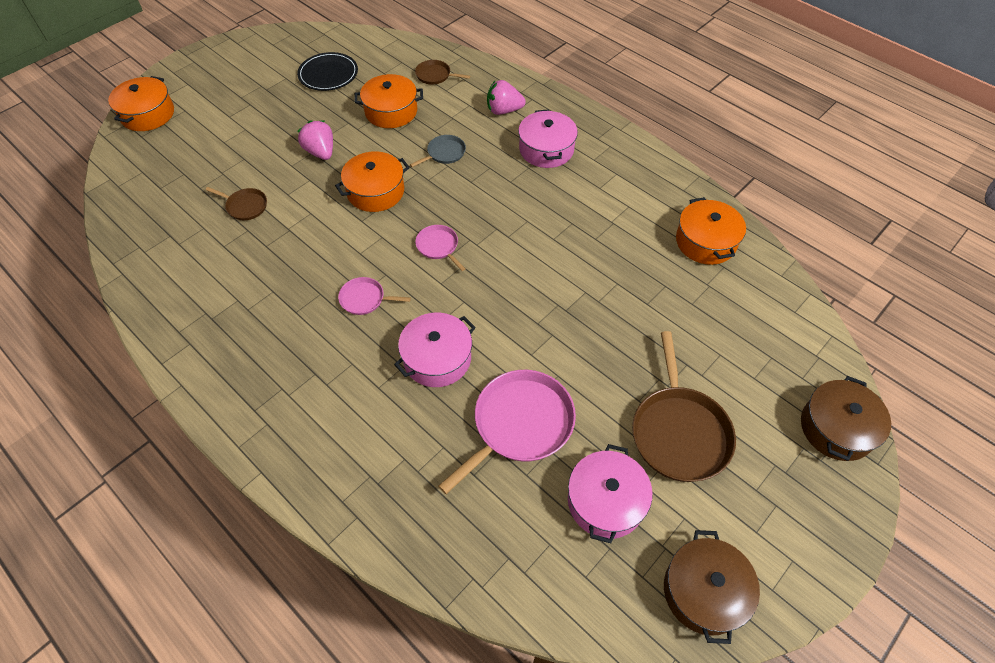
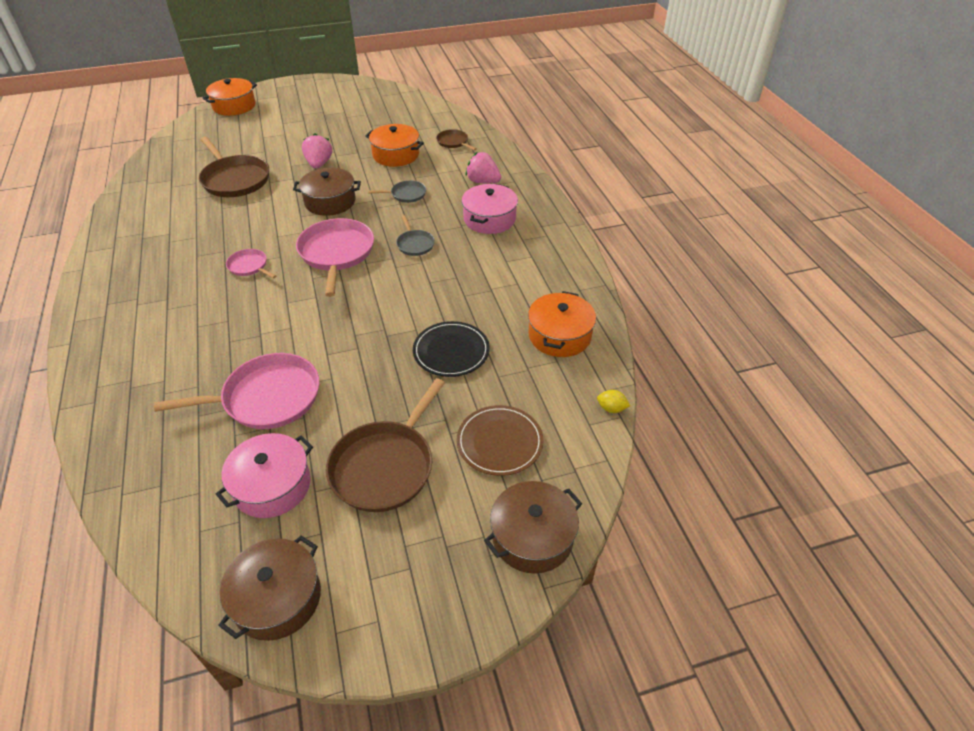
camera: 30 degrees right, 10 degrees down
(245, 206) = (234, 179): brown pan -> brown pan, size x1.99
(328, 74) = (376, 118): black plate -> black plate (451, 351)
(375, 191) = (330, 201): orange pot -> brown pot
(437, 358) = (256, 326): pink pot -> none
(438, 246) = (336, 253): pink pan -> pink pan, size x1.99
(503, 204) = (415, 244): none -> grey pan
(745, 362) = (499, 442): none -> brown plate
(798, 290) = (611, 408): none -> yellow lemon

